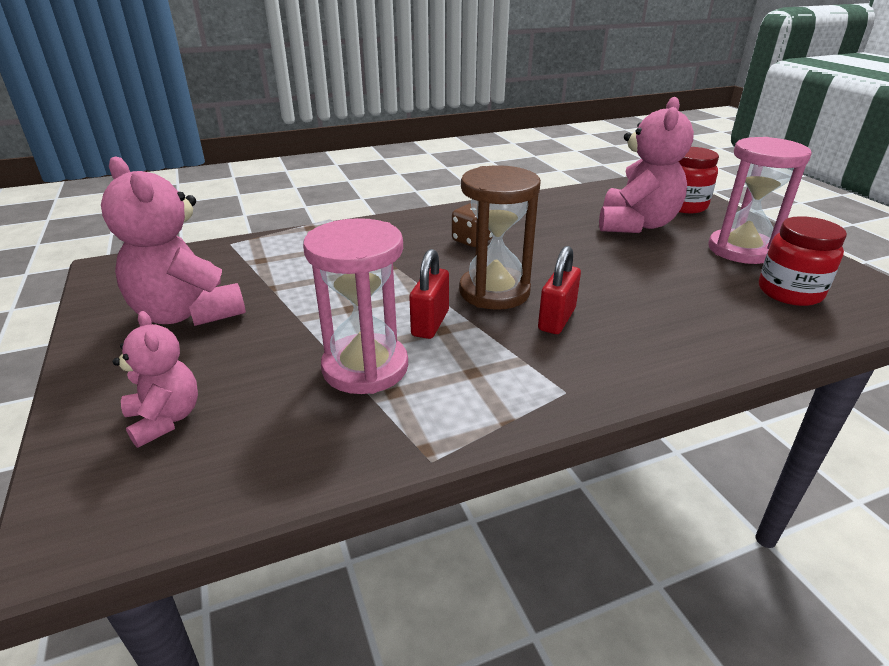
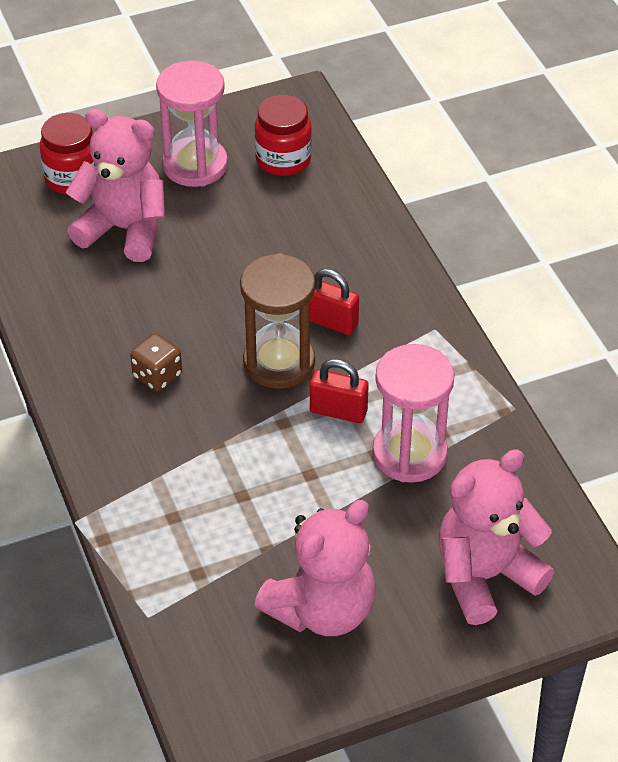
camera: 90 degrees left, 15 degrees up
(165, 419) = (485, 576): pink teddy bear -> pink teddy bear, size x1.76

